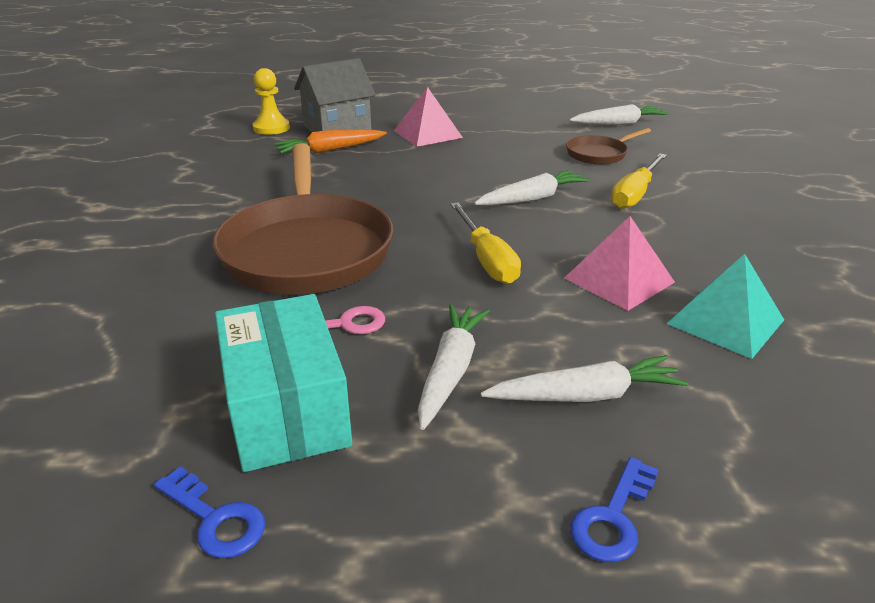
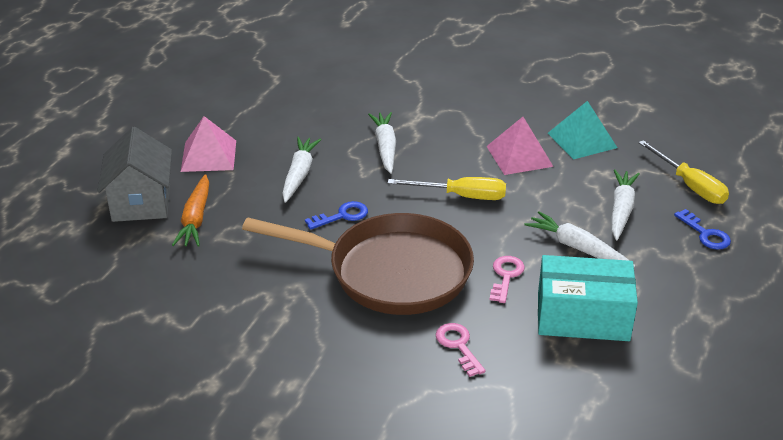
camera: 65 degrees left, 5 degrees up
(186, 319) = (458, 346): none -> pink key
(215, 519) = (660, 356): blue key -> blue key (342, 216)
(271, 128) = (96, 244): yellow pawn -> none
(599, 154) = (332, 91): brown pan -> none
(618, 124) = (280, 58): white carrot -> white carrot (299, 174)
(635, 194) = (412, 104): yellow screwdriver -> yellow screwdriver (689, 185)

